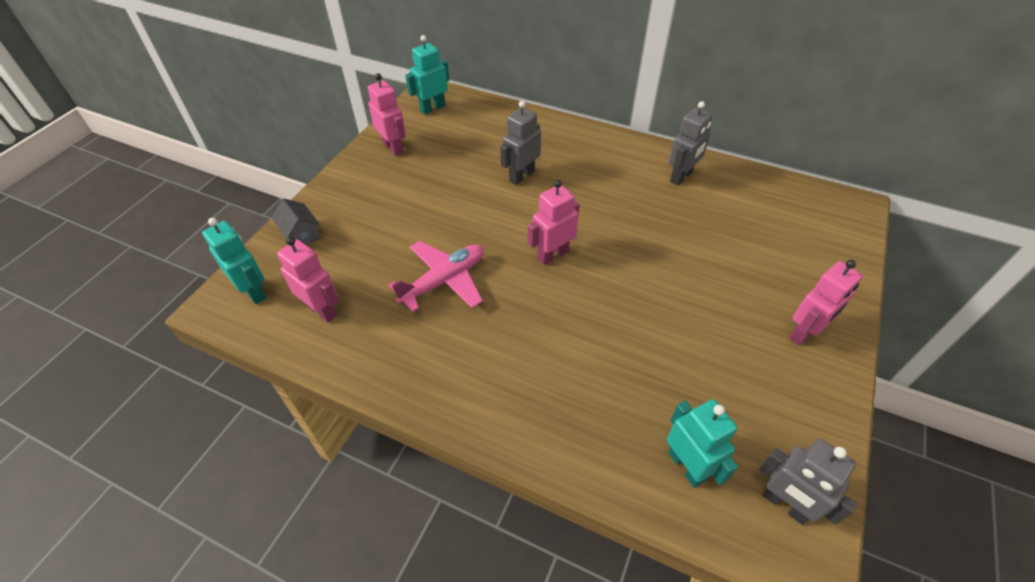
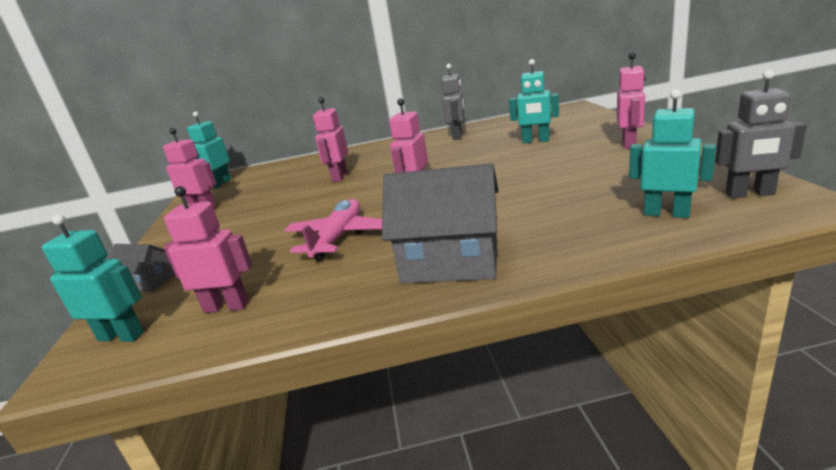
camera: 30 degrees left, 25 degrees down
(482, 383) = (450, 261): none -> grey house
(521, 176) = (339, 177): grey robot -> pink robot
(734, 250) = (535, 141): none -> turquoise robot

